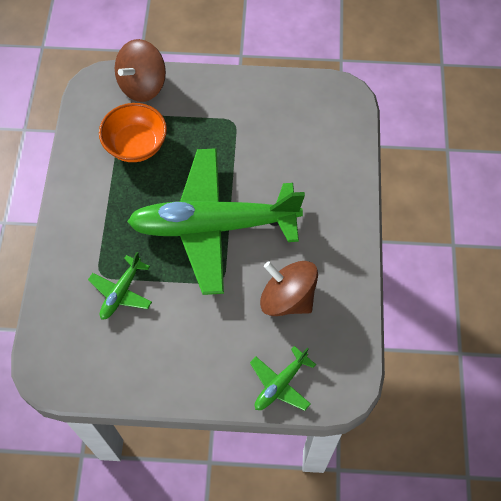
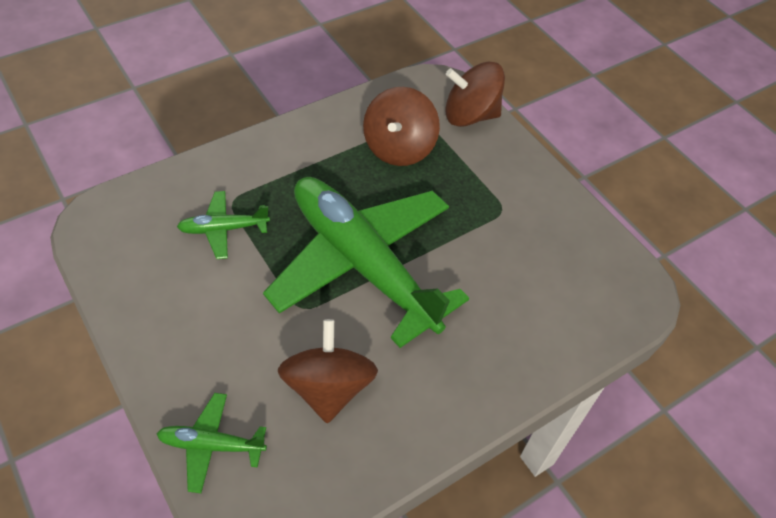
camera: 50 degrees right, 10 degrees down
(136, 145) = (399, 148): orange bowl -> brown spinning top

